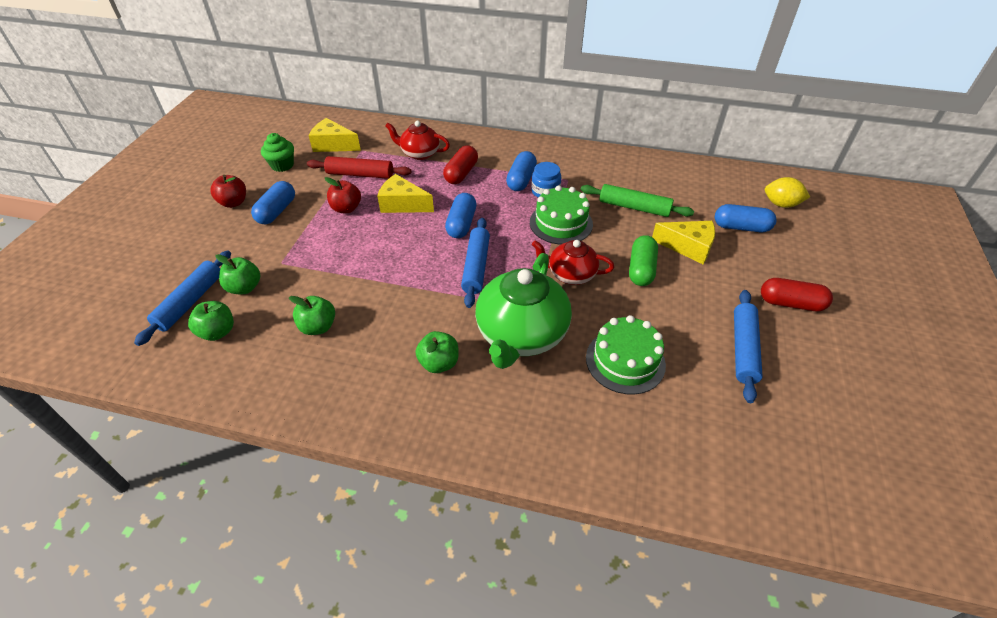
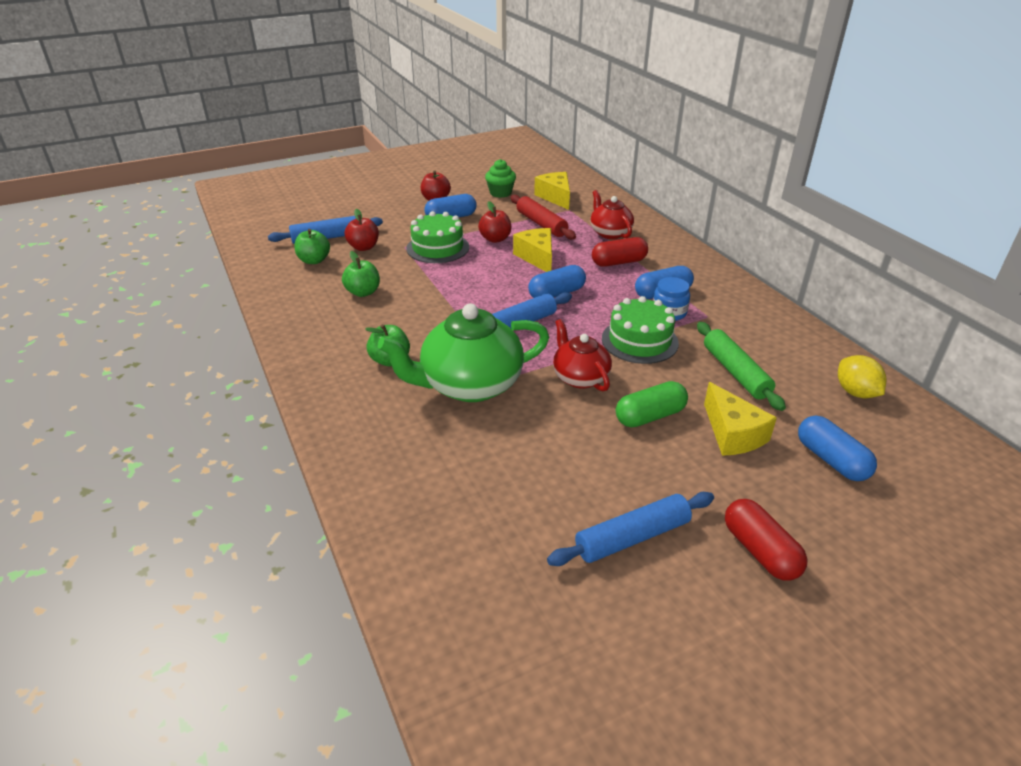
camera: 50 degrees right, 10 degrees down
(244, 287) = (363, 247): green apple -> red apple
(625, 361) = (512, 459): green cake -> green cake (438, 248)
(781, 204) = (932, 477): yellow lemon -> yellow lemon (855, 392)

